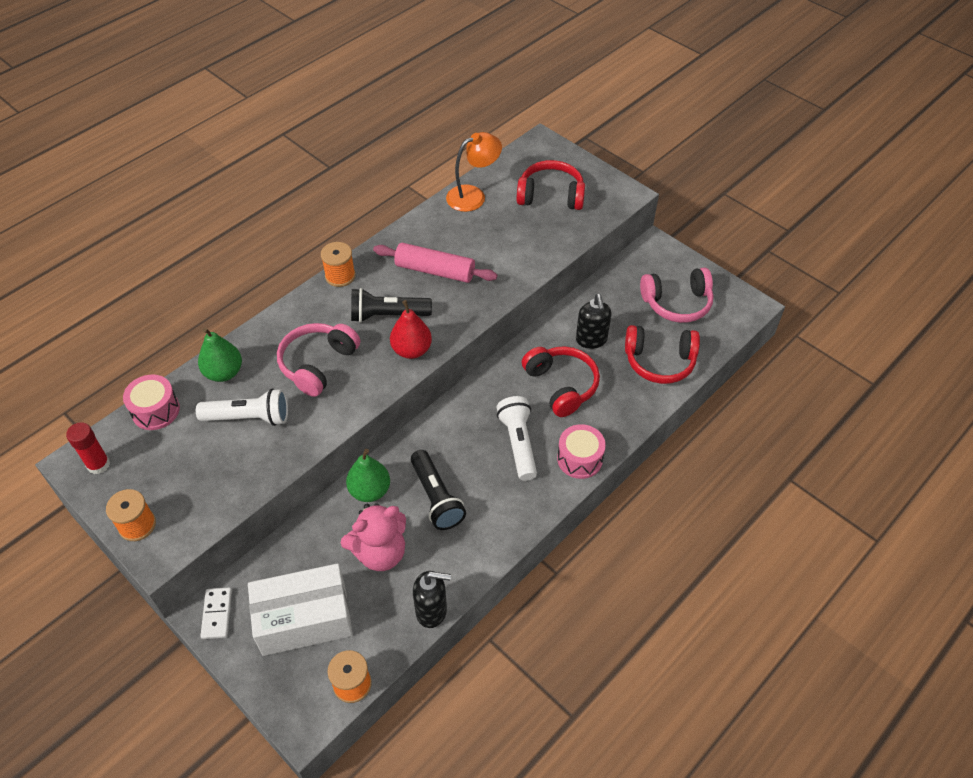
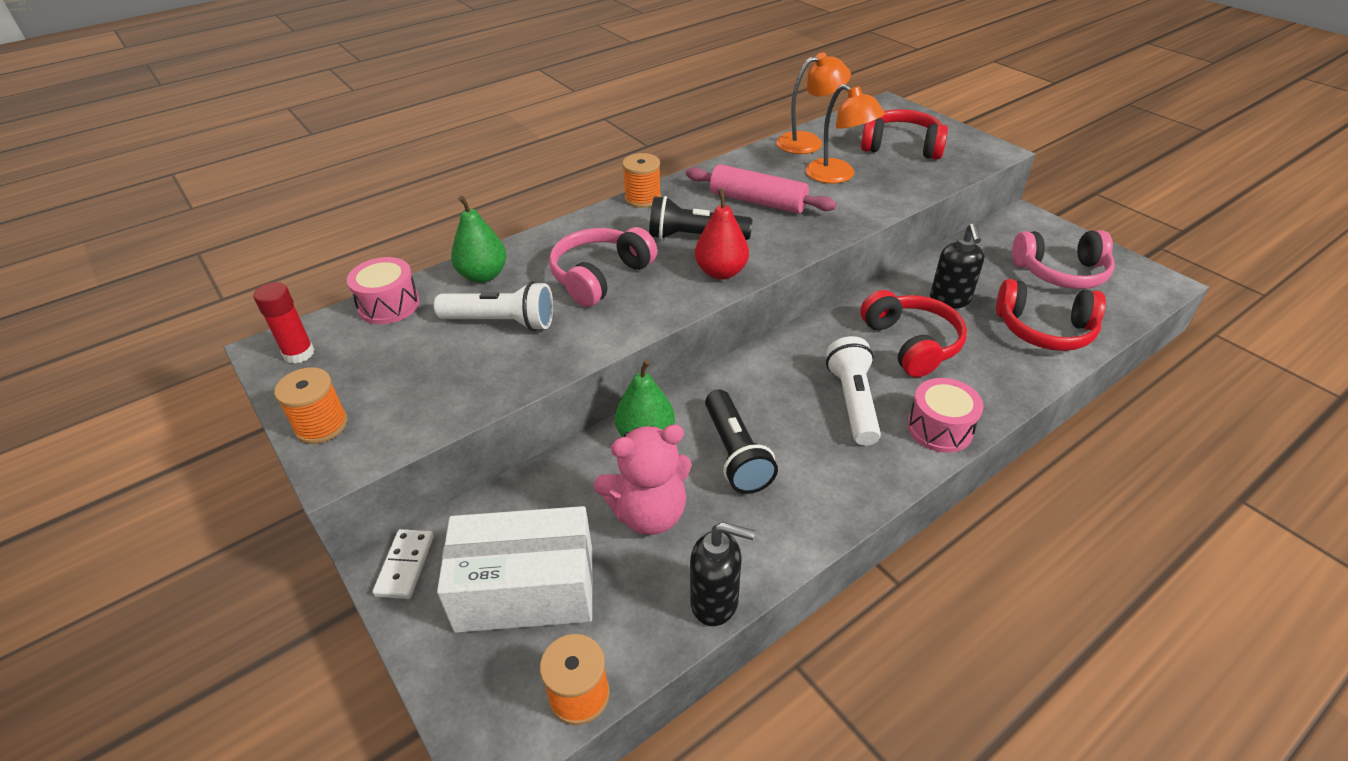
camera: 10 degrees right, 10 degrees down
(499, 235) = (838, 176): none -> orange lamp

